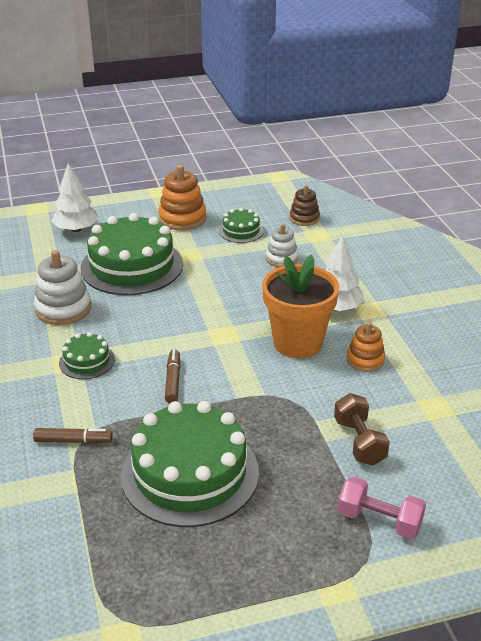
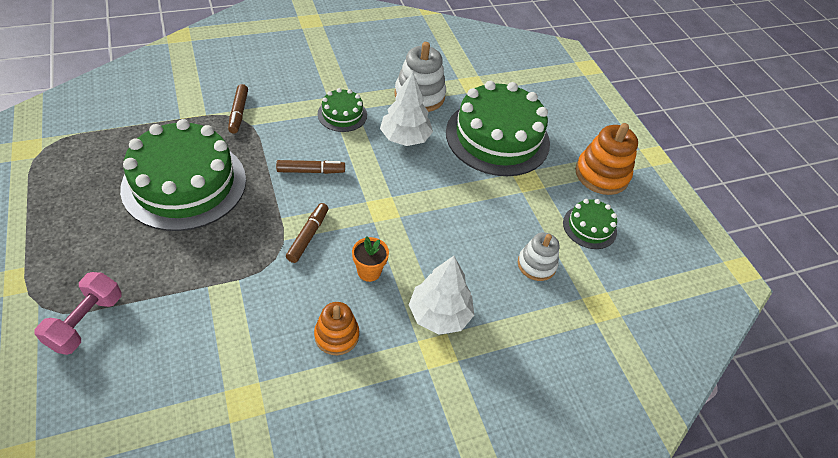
camera: 80 degrees right, 15 degrees up
(76, 229) = (556, 96): white tree -> white tree (405, 138)
(260, 379) = (308, 236): none -> brown marker
(297, 343) = (369, 271): orange flower pot -> orange flower pot, size x0.43
(304, 218) = (639, 294): brown stacking toy -> none
(359, 442) = (200, 316): brown dumbbell -> none

